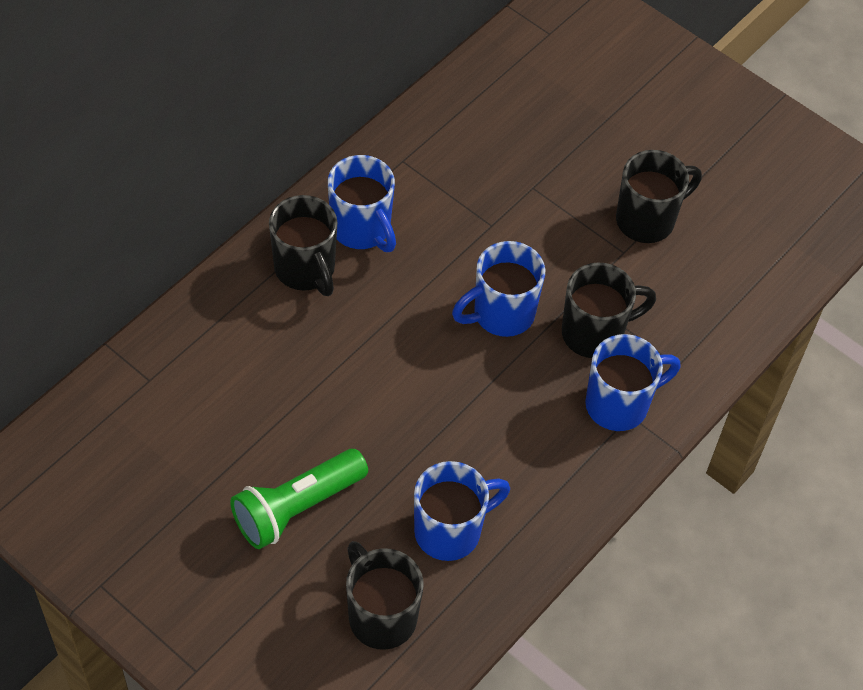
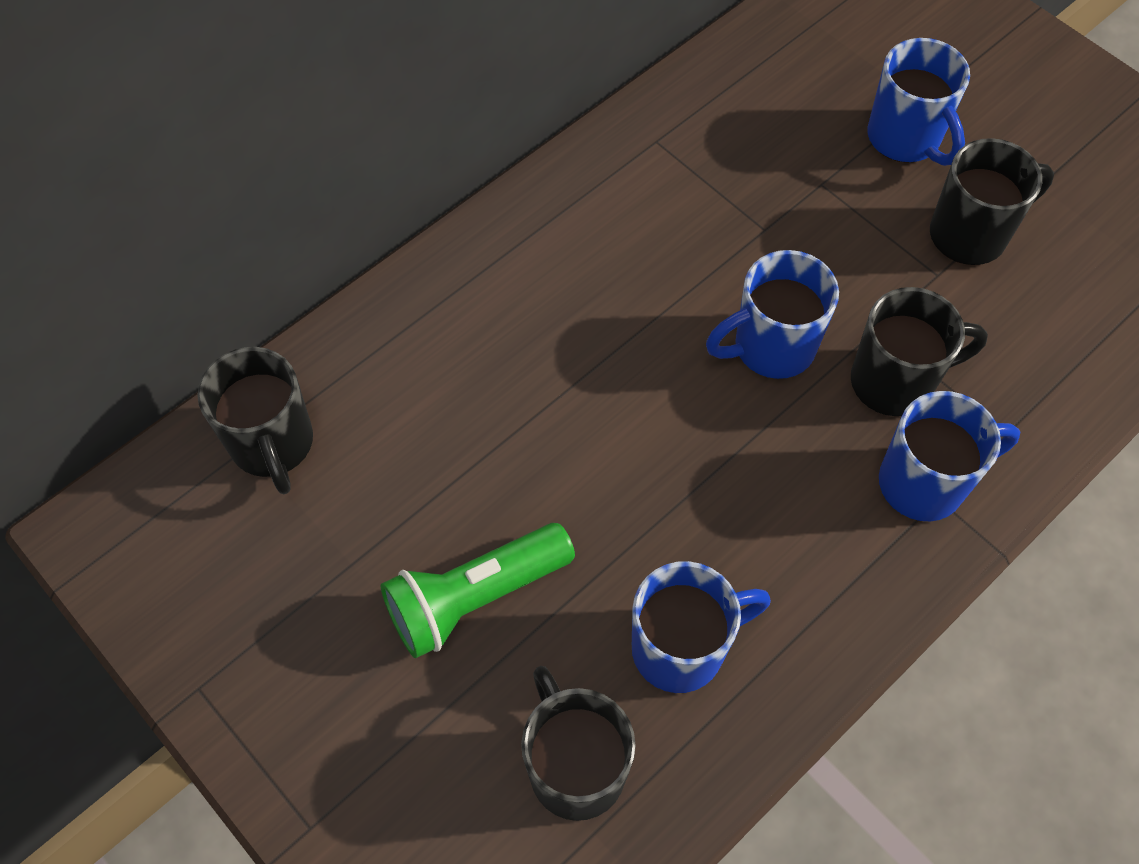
camera: 10 degrees right, 5 degrees up
(305, 270) = (520, 273): black mug -> black mug (273, 444)
(362, 229) = (597, 225): blue mug -> blue mug (905, 139)

